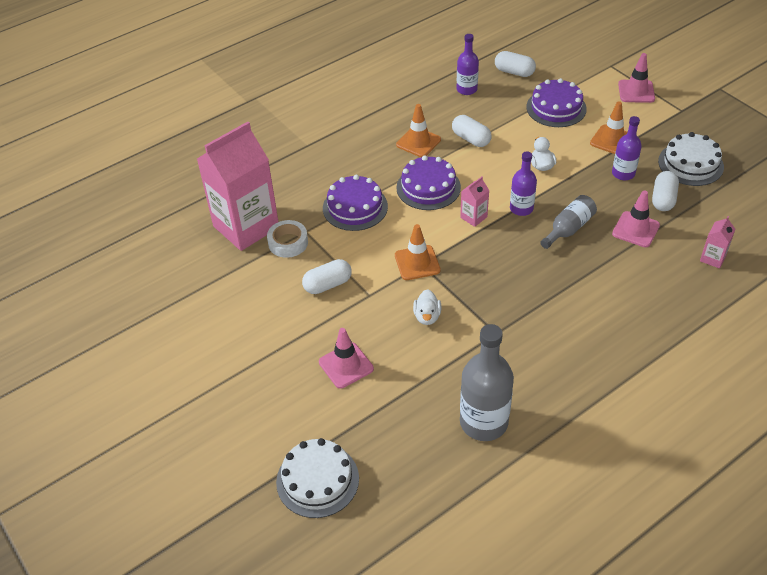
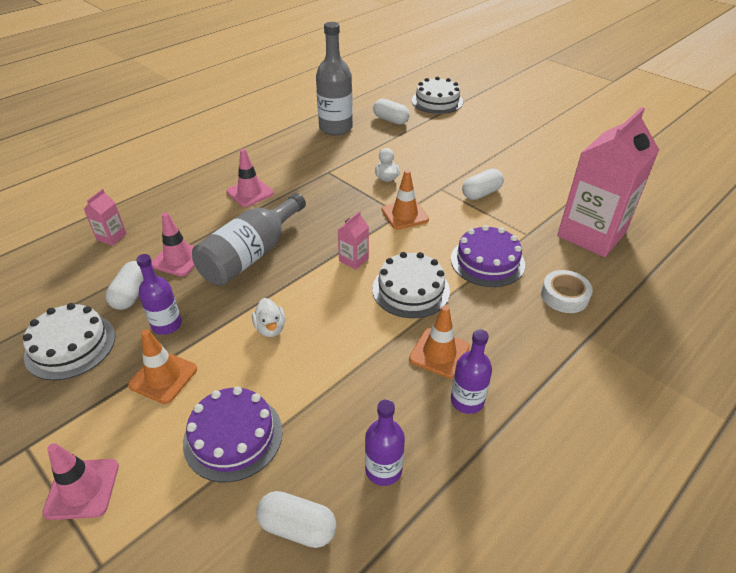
camera: 170 degrees right, 5 degrees down
(288, 243) = (538, 223): white tape -> white tape (564, 296)
(346, 365) = (442, 147): pink traffic cone -> pink traffic cone (250, 192)
(428, 187) = (411, 289): purple cake -> white cake
(471, 139) = (366, 364): white capsule -> white capsule (390, 120)
(521, 208) = (300, 272): purple bottle -> purple bottle (467, 401)
(568, 229) = (251, 255): grey bottle -> grey bottle, size x1.69

